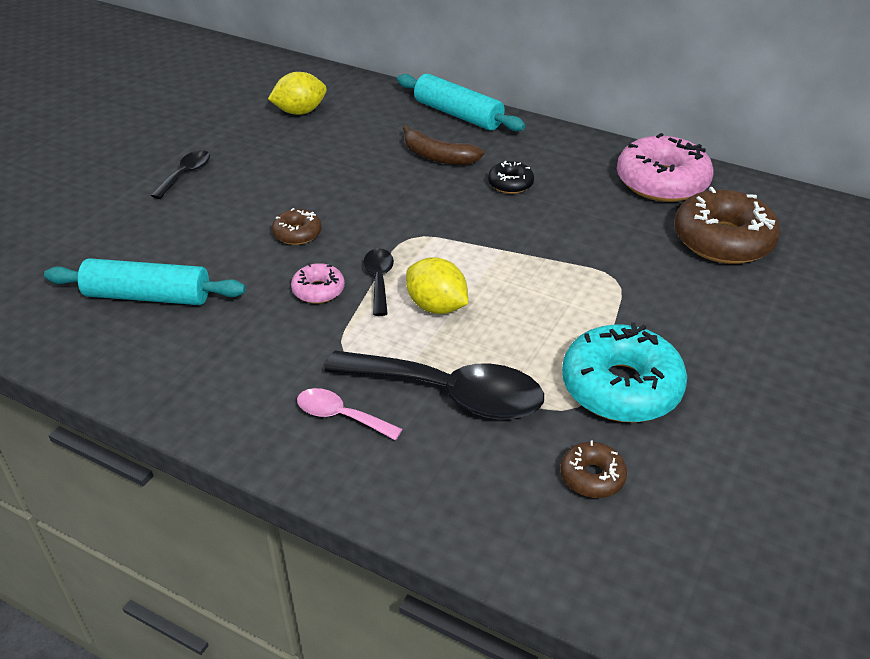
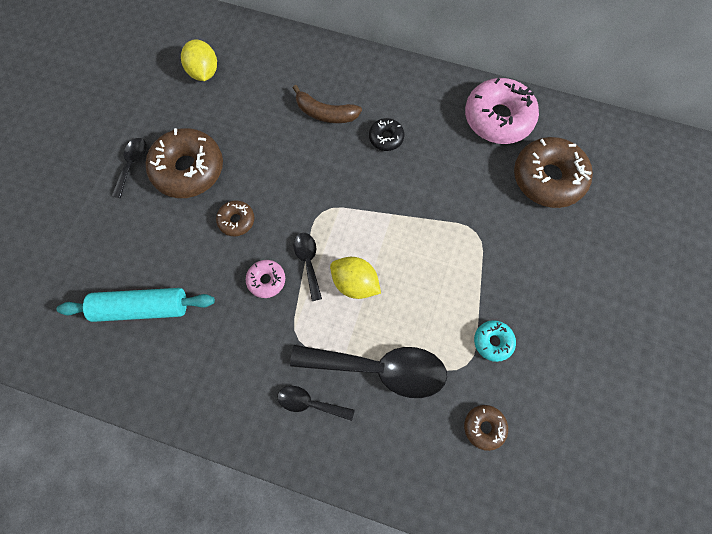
camera: 10 degrees left, 30 degrees up
(253, 185) = (188, 169): none -> brown donut
(300, 112) = (204, 72): yellow lemon -> yellow lemon turned 75 degrees counterclockwise
(340, 416) = (310, 403): pink spoon -> black spoon
(458, 114) = (331, 58): turquoise rolling pin -> none
(621, 387) = (493, 341): turquoise donut -> turquoise donut, size x0.49

